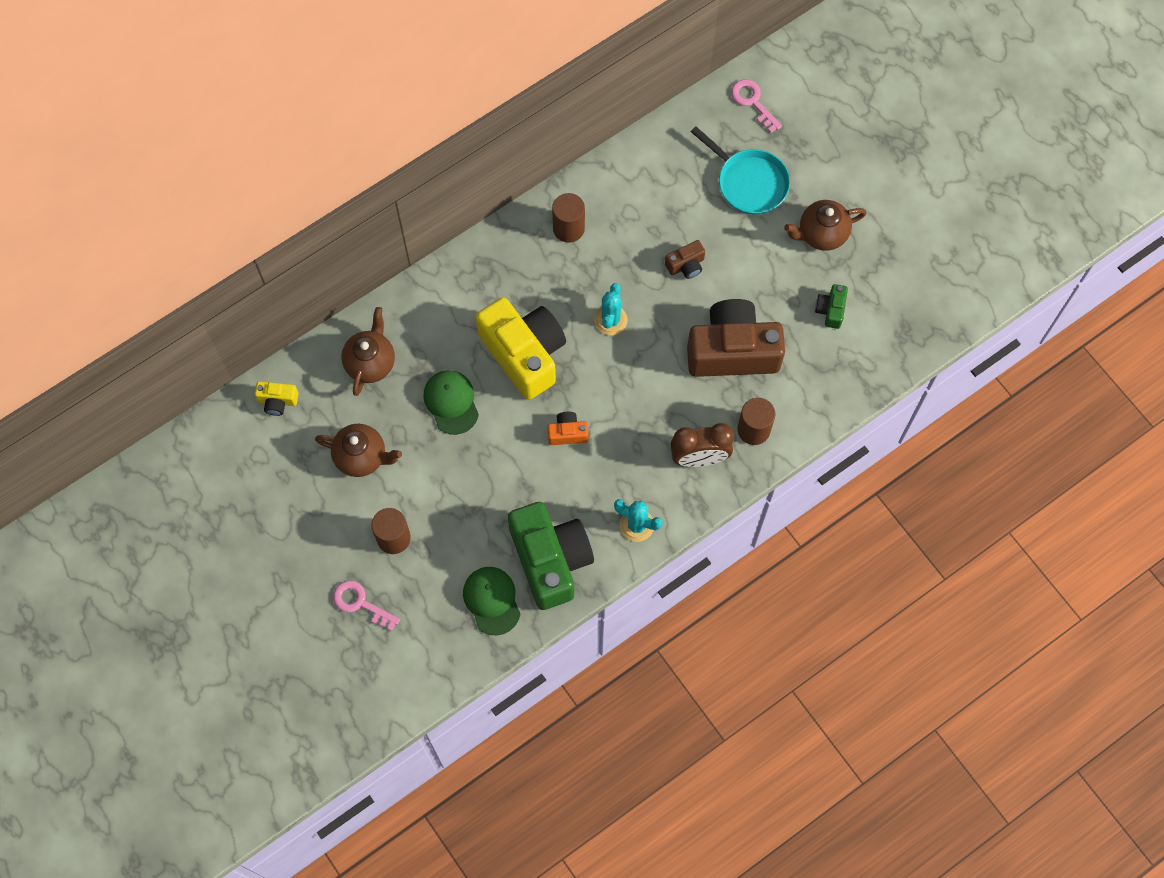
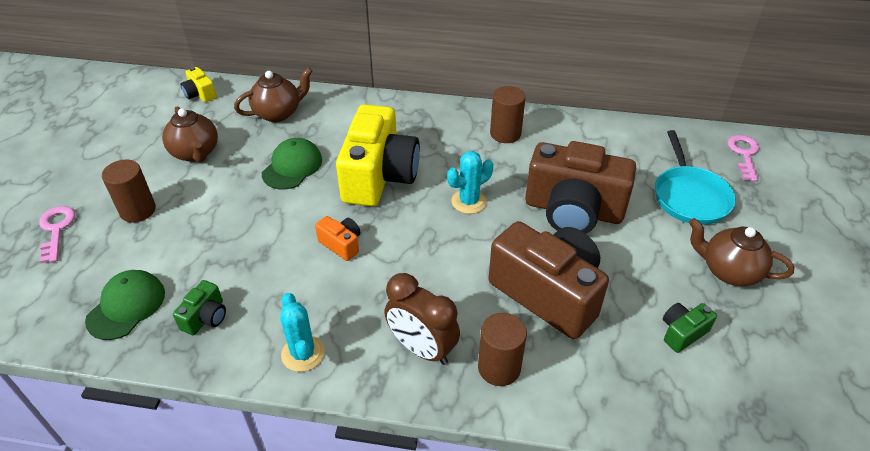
camera: 45 degrees right, 25 degrees down
(550, 560) = (205, 317): green camera -> green camera, size x0.43
(686, 265) = (573, 210): brown camera -> brown camera, size x2.33

